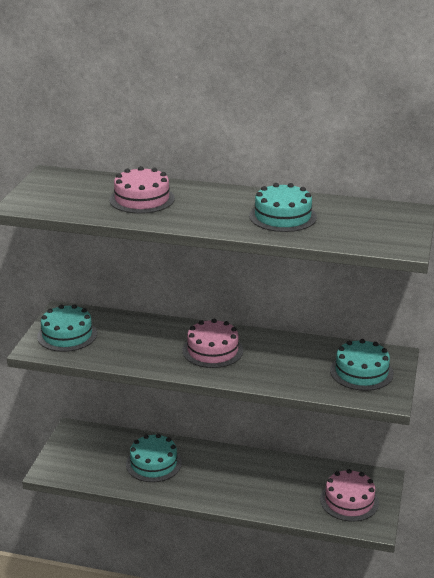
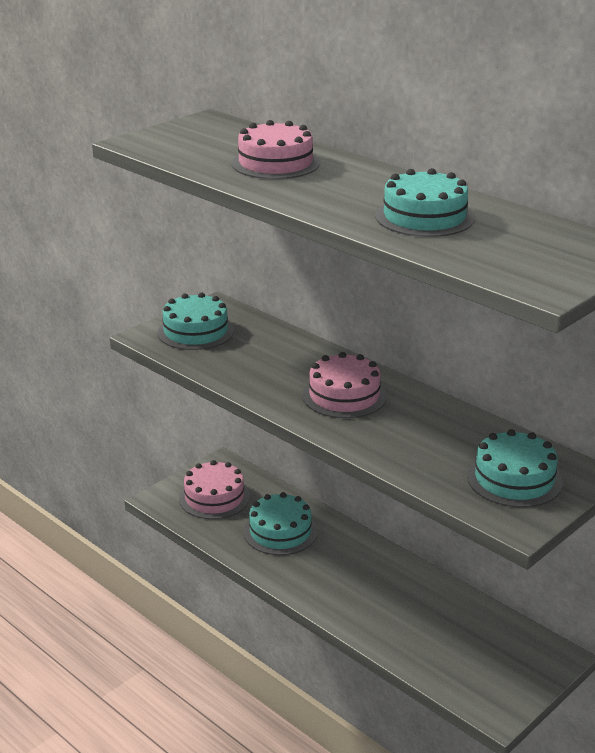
camera: 30 degrees right, 0 degrees up
(349, 501) = (487, 666): pink cake -> pink cake (214, 497)

